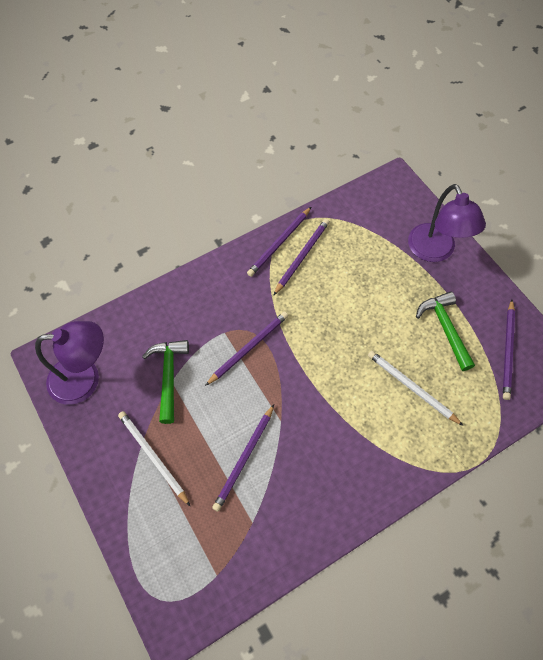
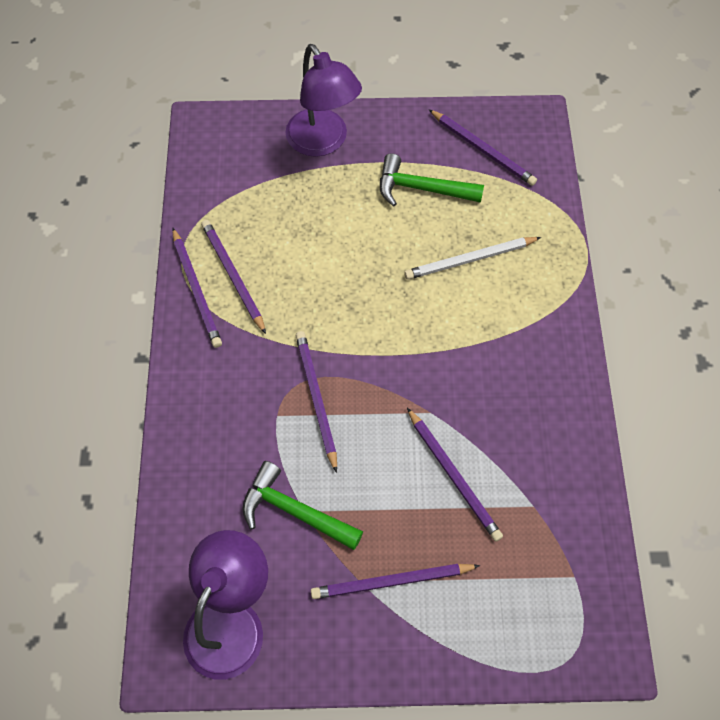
camera: 60 degrees left, 0 degrees up
(153, 457) = (392, 582): white pencil -> purple pencil
(435, 251) = (323, 142): purple lamp -> purple lamp turned 45 degrees clockwise

